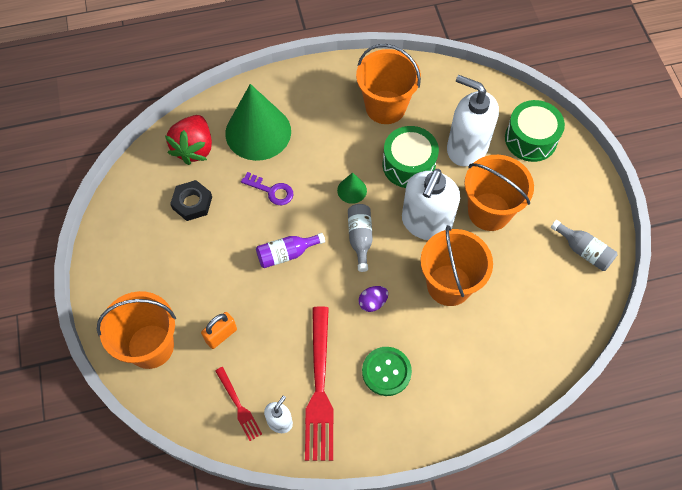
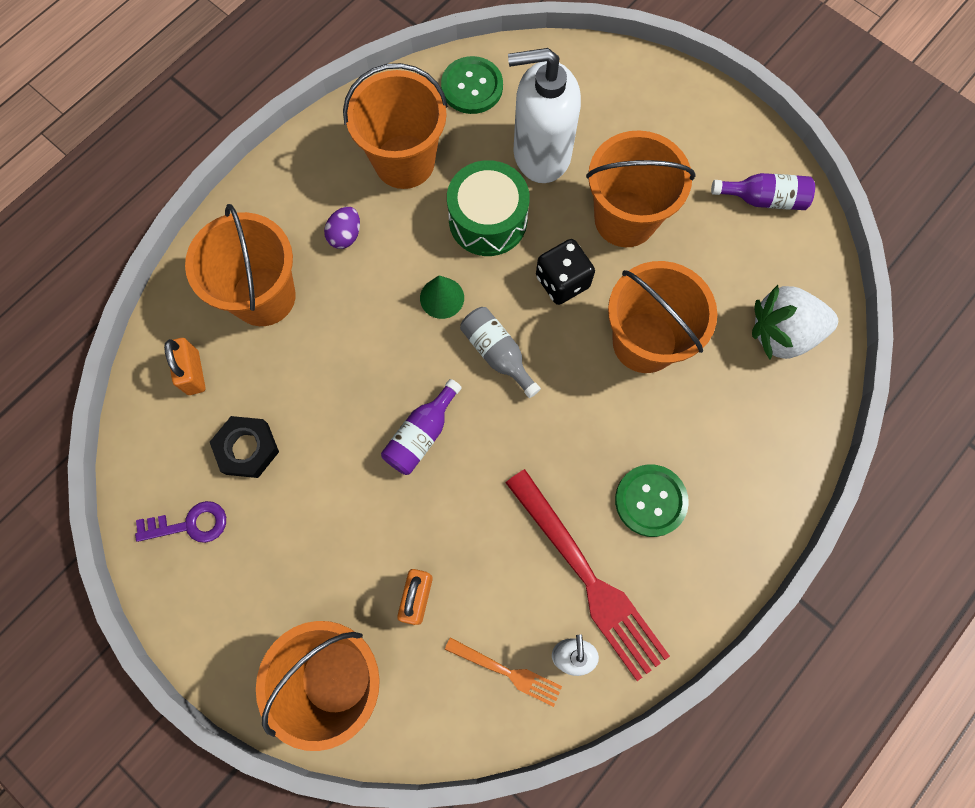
camera: 35 degrees left, 10 degrees up
(194, 148) = (193, 373): red strawberry -> orange padlock
(239, 406) = (507, 672): red fork -> orange fork
(258, 132) = (263, 296): green cone -> orange bucket
(271, 191) = (340, 364): purple key -> purple key (190, 524)
(372, 302) = (572, 425): purple egg -> purple egg (345, 235)
(426, 223) = (562, 281): white soap dispenser -> black dice
(454, 89) = (472, 87): none -> green button
(530, 139) = (608, 96): green drum -> none
(537, 332) = (782, 333): none -> white strawberry
(583, 251) = (763, 199): grey bottle -> purple bottle

